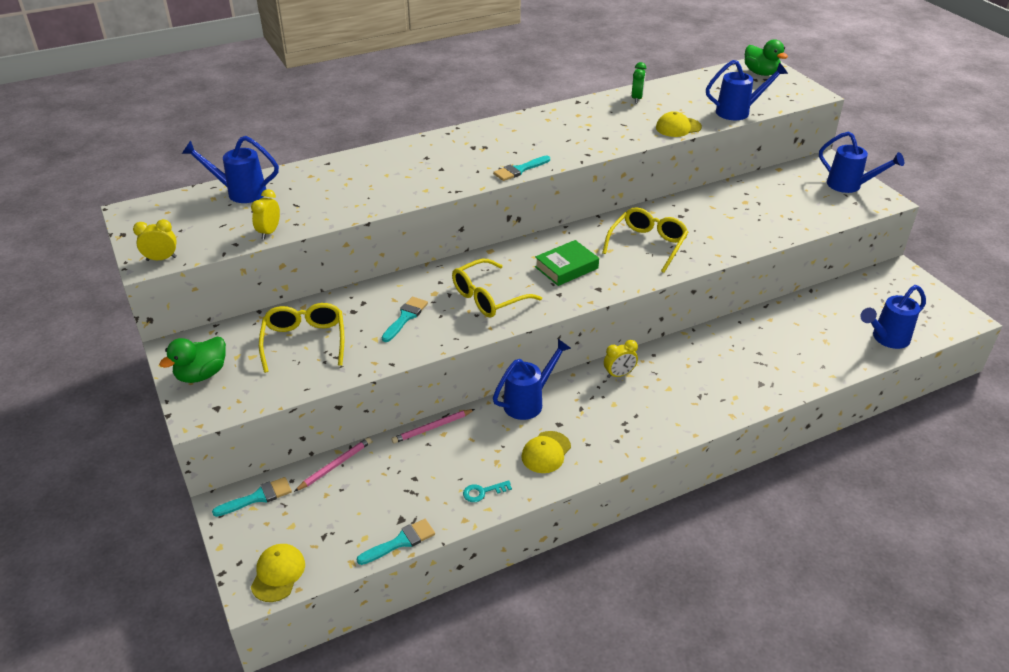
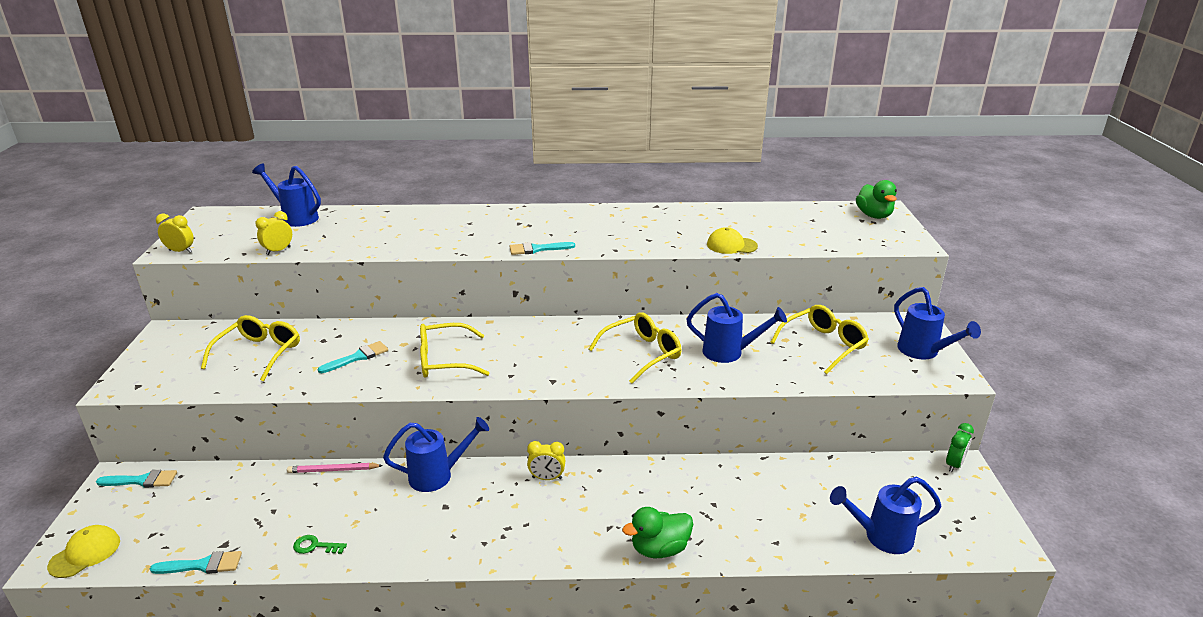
camera: 25 degrees right, 10 degrees down
(202, 374) = (159, 356): green duck -> green duck (659, 549)
(335, 465) = (225, 475): pink pencil -> none
(483, 492) = (315, 546): turquoise key -> green key
(546, 452) = (407, 529): yellow cap -> none
(566, 267) = (542, 353): green book -> none
(637, 99) = (717, 214): green clock -> green clock (954, 464)
(738, 112) = (811, 244): blue watering can -> blue watering can (730, 353)
(776, 199) = (823, 345): none -> yellow glasses

